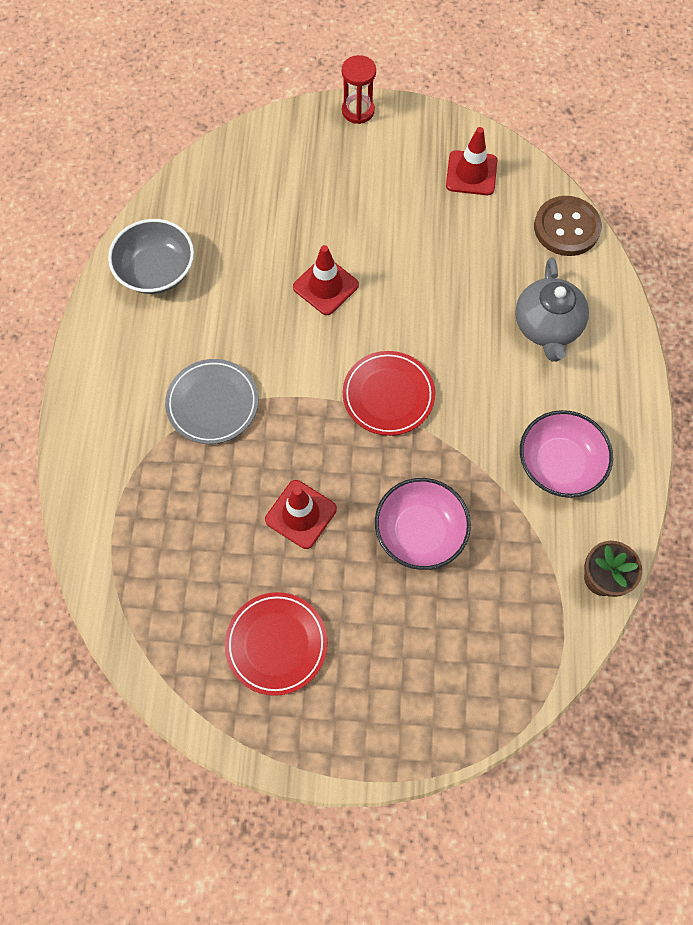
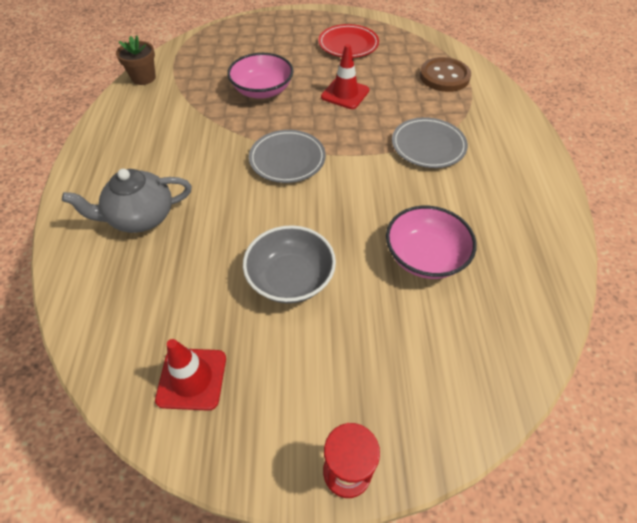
camera: 175 degrees right, 15 degrees down
(156, 270) = (523, 239): grey bowl -> grey bowl (290, 278)
(325, 286) = (353, 237): red traffic cone -> none
(388, 395) = (287, 159): red plate -> grey plate
(546, 326) = (141, 217): grey teapot -> grey teapot turned 105 degrees counterclockwise
(559, 464) = (156, 128): pink bowl -> pink bowl (425, 256)
(566, 228) = (91, 315): brown button -> brown button (444, 76)

